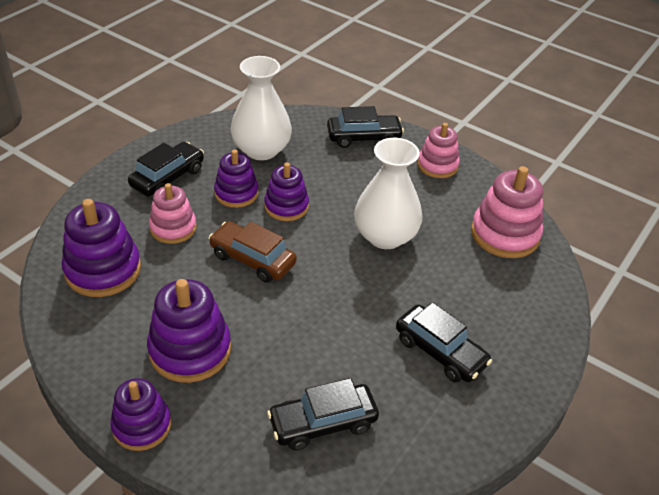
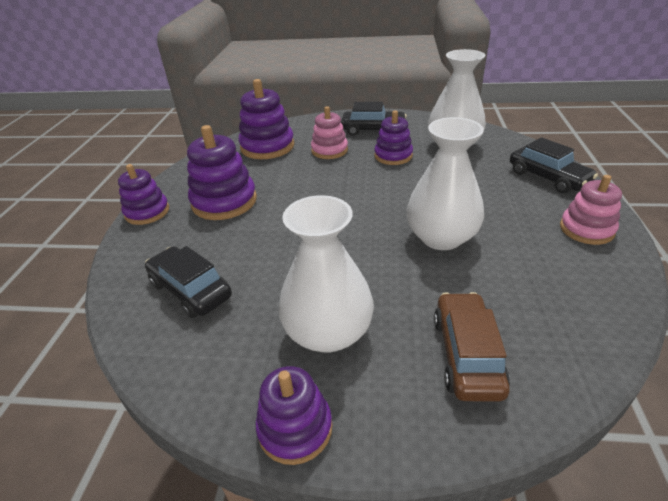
camera: 65 degrees right, 5 degrees down
(252, 259) = (334, 189): brown car -> brown car (466, 354)
(286, 206) = (408, 179): purple stacking toy -> purple stacking toy (295, 428)
(440, 351) = (328, 332): black car -> white vase
(505, 234) = (560, 318): pink stacking toy -> none

